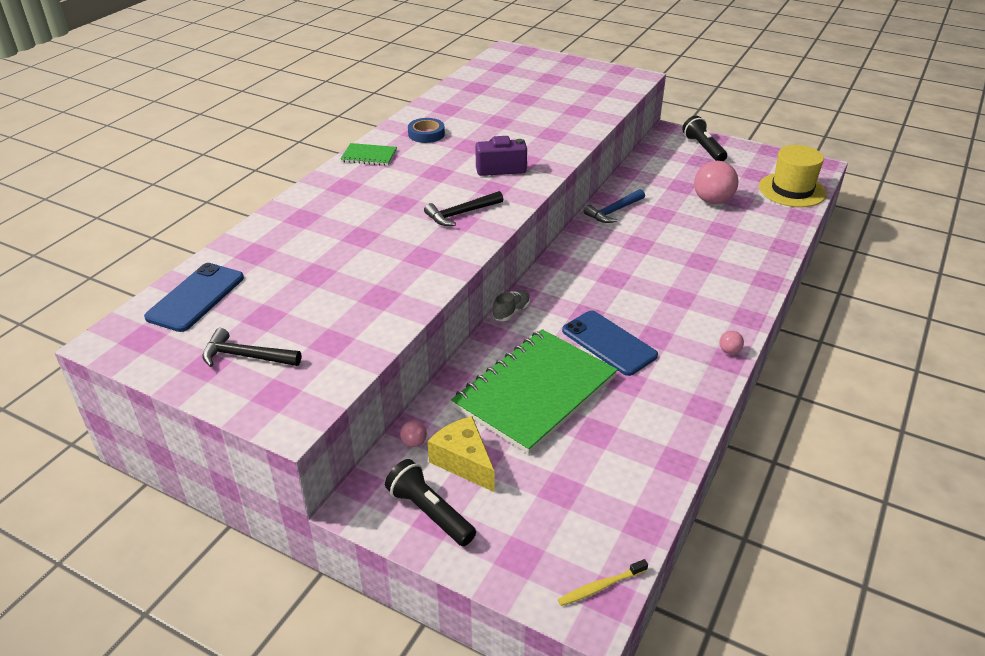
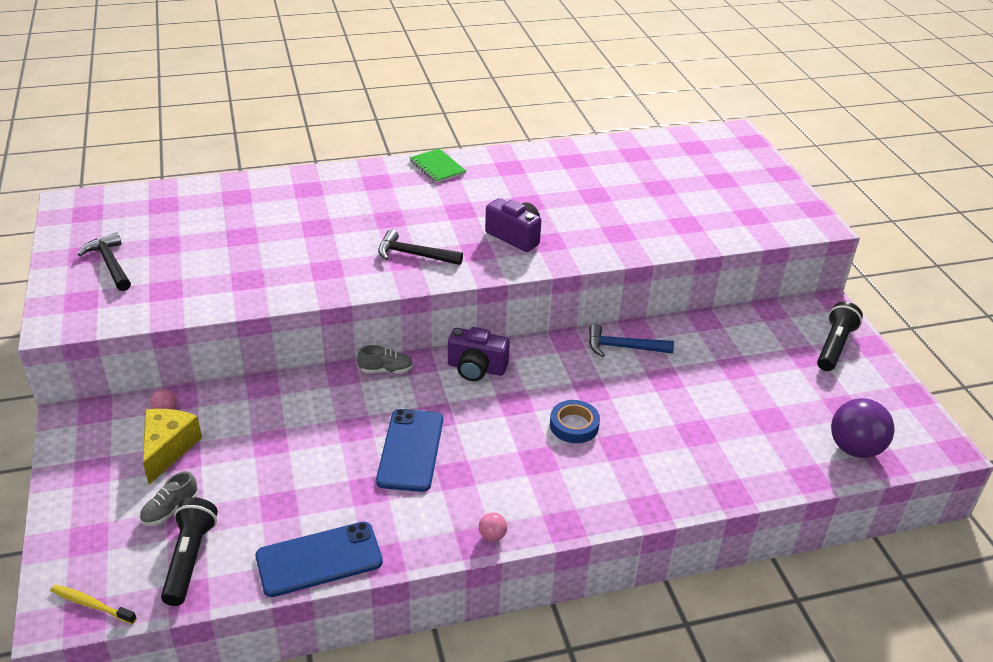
camera: 45 degrees right, 0 degrees up
(196, 297) = (155, 205): blue phone -> blue phone (319, 559)
(426, 134) = (513, 173): blue tape -> blue tape (574, 425)
(429, 513) = (95, 463): black flashlight -> black flashlight (190, 559)
(535, 392) = (293, 441): green notebook -> none
(538, 492) = (170, 510): none -> grey shoe
(560, 274) = (476, 368): none -> purple camera
(712, 201) = (741, 401): pink ball -> none
(792, 190) = (854, 448): yellow hat -> purple ball

